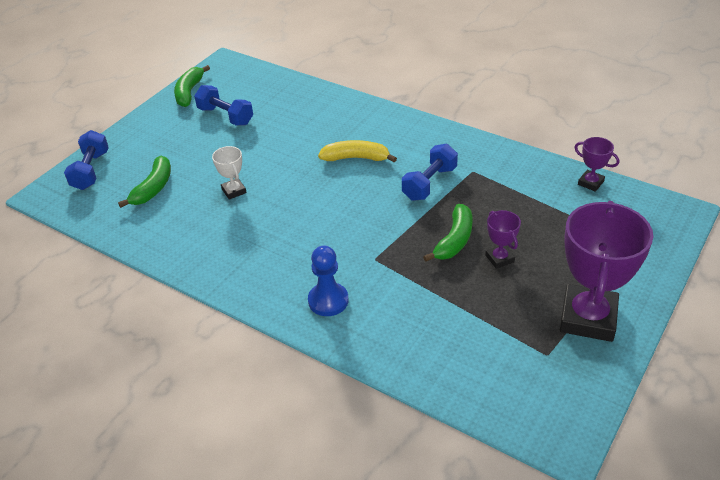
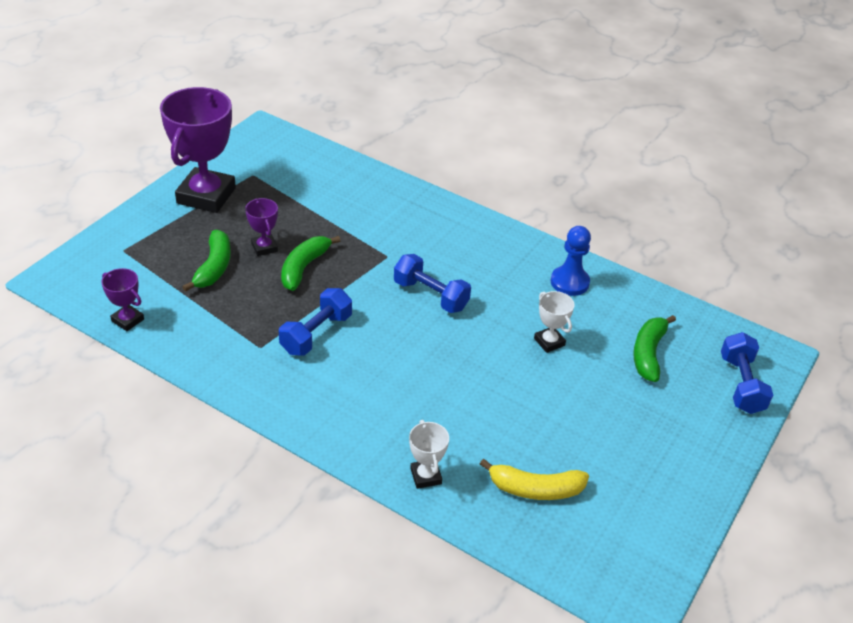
camera: 175 degrees right, 0 degrees up
(189, 92) = (671, 527): green banana -> green banana (214, 267)
(225, 116) = (595, 467): blue dumbbell -> blue dumbbell (430, 295)
(328, 301) = (432, 224): blue pawn -> blue pawn (569, 282)
(339, 105) = (425, 476): none -> white trophy
(356, 158) = (403, 377): yellow banana -> yellow banana (535, 489)

